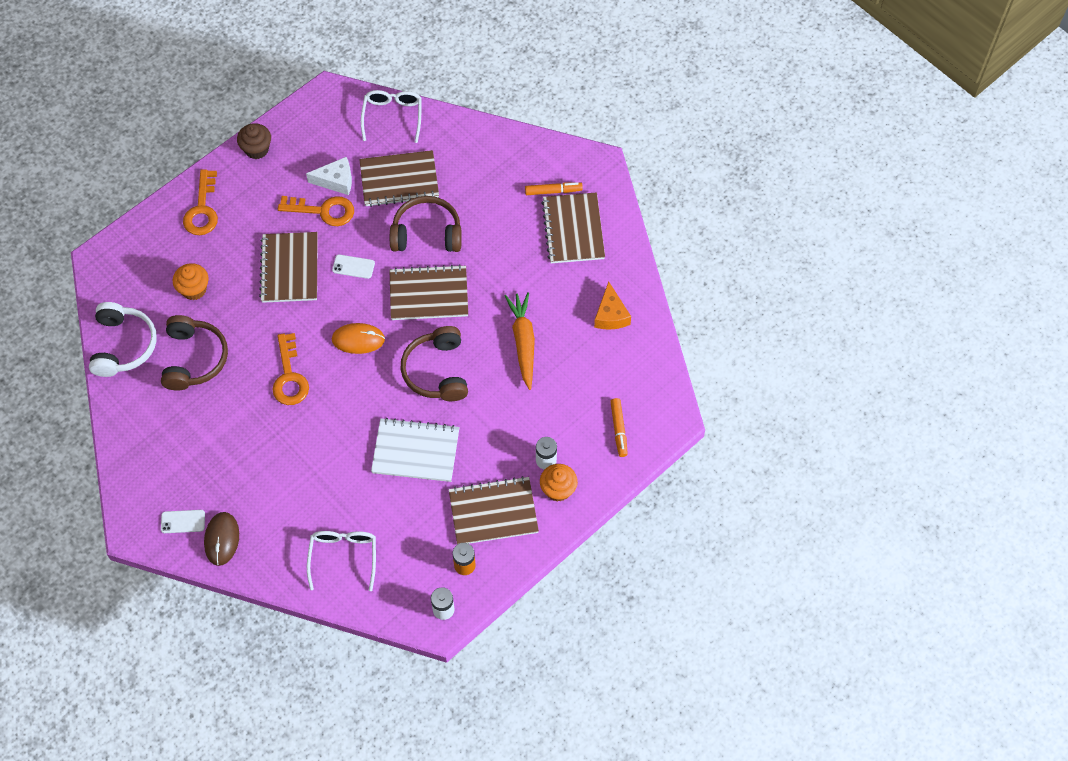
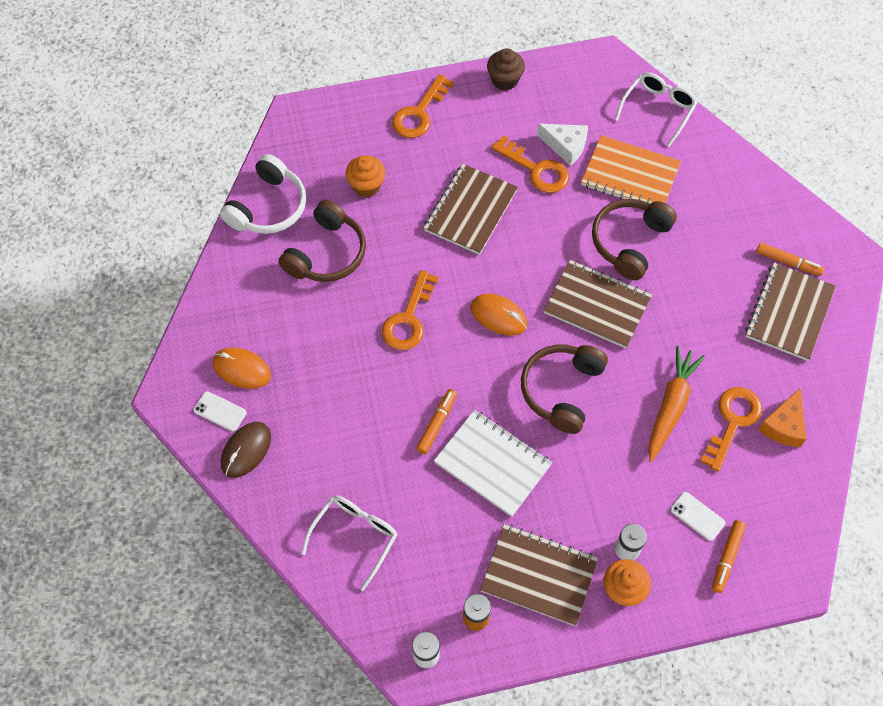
camera: 30 degrees right, 0 degrees up
(180, 481) = (241, 369): none -> orange mouse
(353, 266) = (535, 239): white phone -> white phone (697, 516)
(357, 444) = (437, 423): none -> orange marker
(399, 180) = (630, 175): brown notebook -> orange notebook
(427, 233) = (629, 242): brown headphones -> brown headphones turned 90 degrees counterclockwise
(573, 331) = (732, 422): none -> orange key

